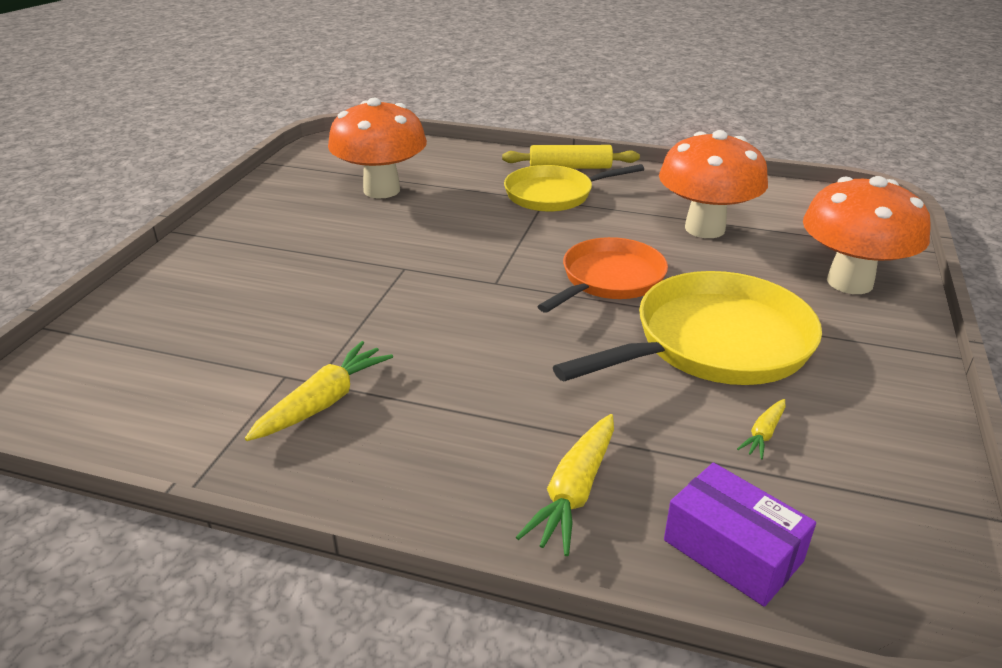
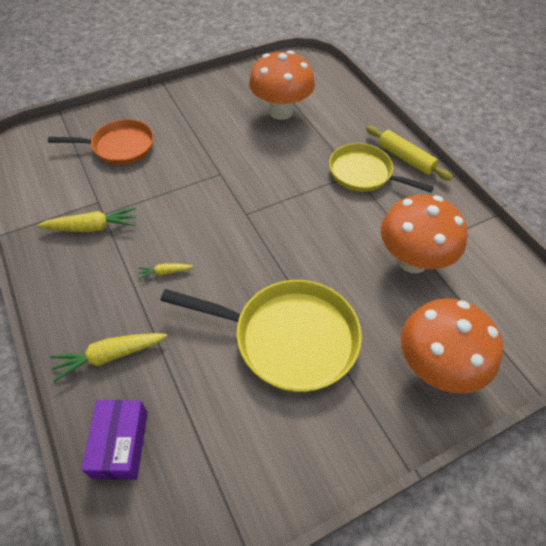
camera: 45 degrees right, 20 degrees up
(609, 279) = (301, 255): orange pan -> orange pan (119, 147)
(763, 434) = (225, 407): yellow carrot -> yellow carrot (165, 272)

